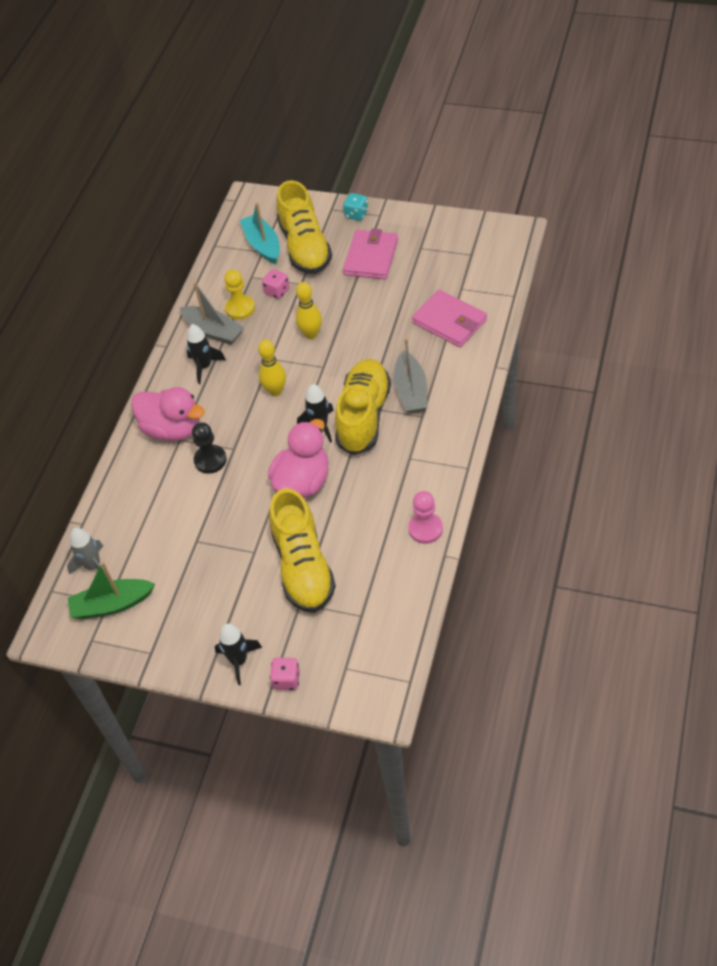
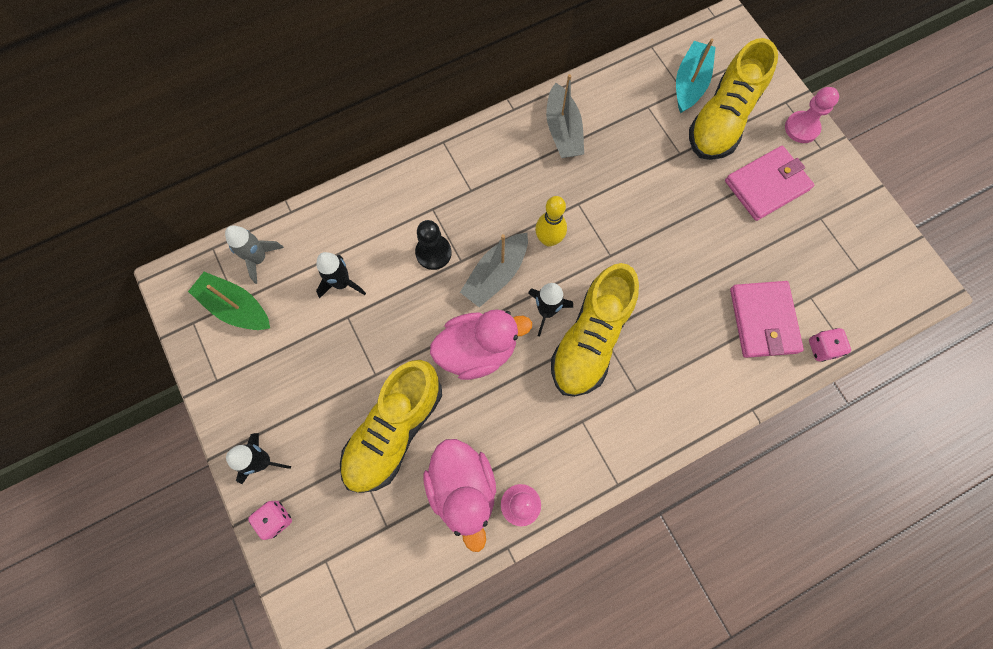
camera: 40 degrees right, 20 degrees up
(173, 429) = (437, 193): pink duck -> pink duck (463, 489)
(204, 366) = (521, 158): black rocket -> black rocket (342, 283)
(240, 308) = (606, 129): yellow pawn -> none
(277, 291) = (652, 142): pink dice -> pink dice (822, 348)
(311, 334) = (634, 213): yellow bowling pin -> none
(356, 214) = (801, 128): turquoise dice -> pink pawn
(363, 416) = (590, 339): yellow shoe -> yellow shoe turned 150 degrees clockwise
(411, 391) = (655, 356): grey boat -> grey boat (496, 274)

